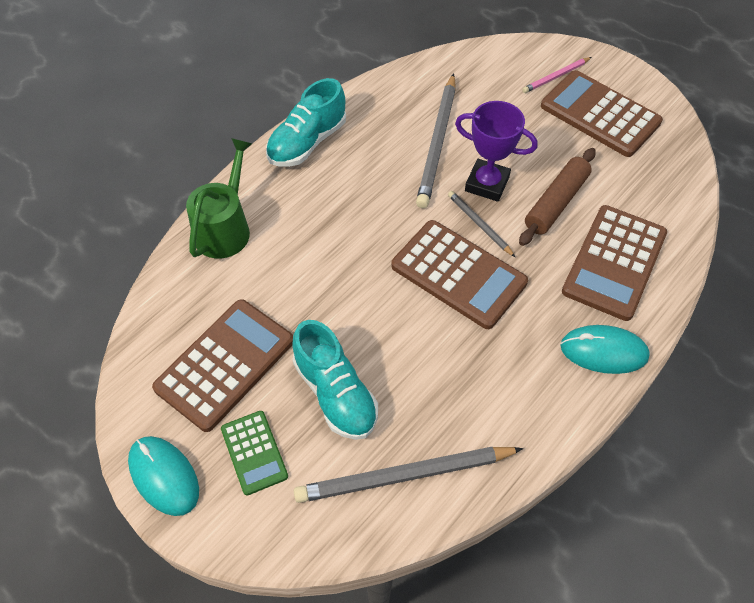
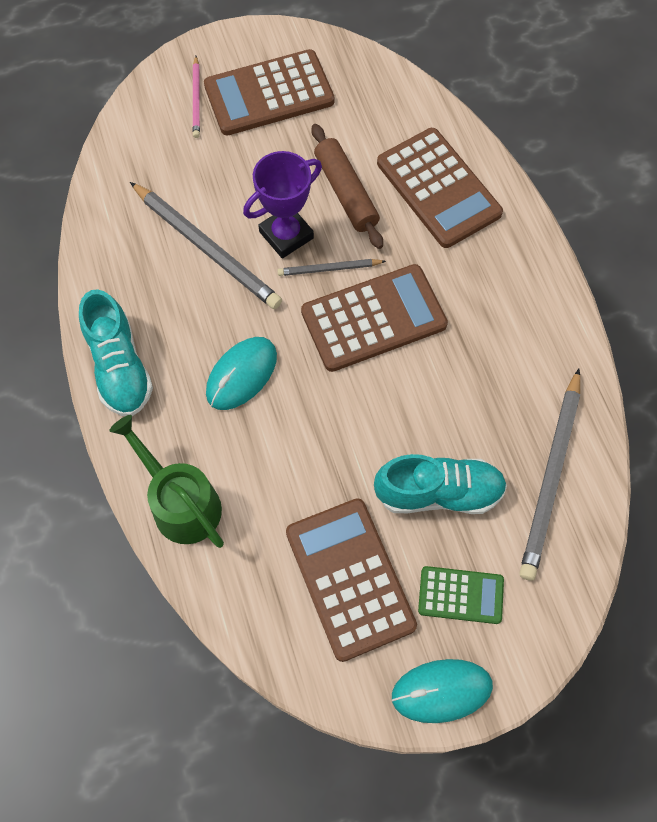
camera: 60 degrees left, 10 degrees up
(603, 351) = (520, 252): turquoise mouse -> turquoise mouse (241, 374)

